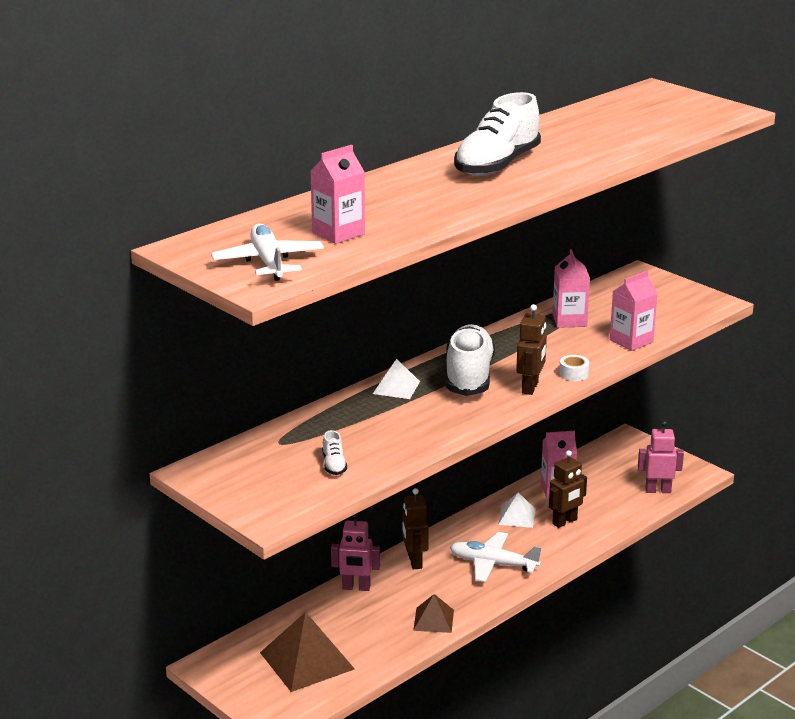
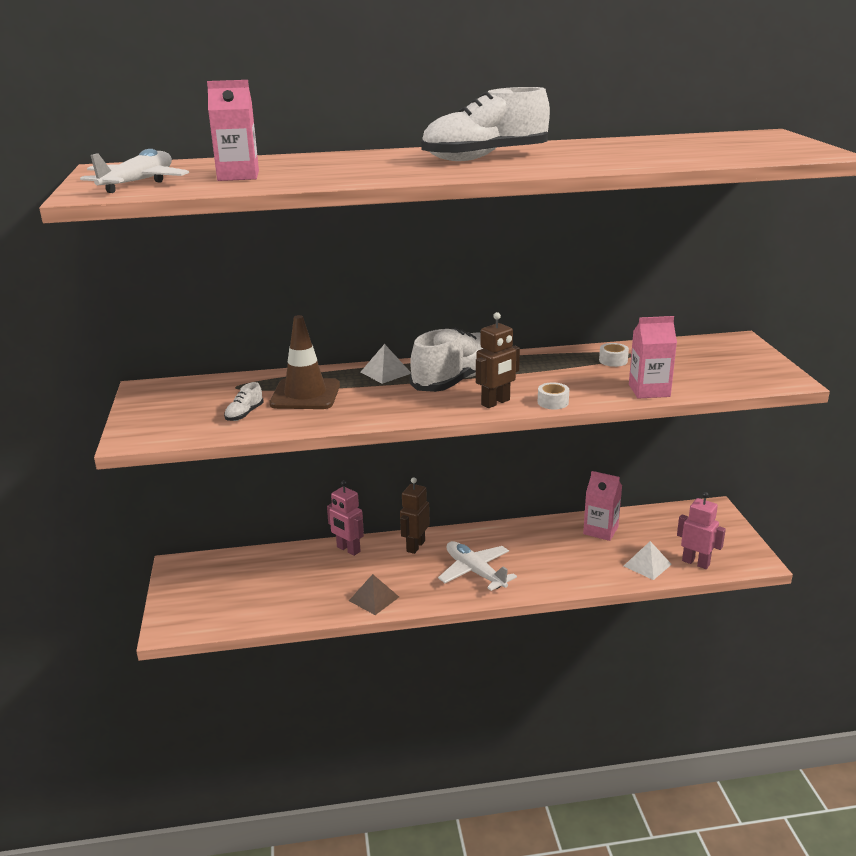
camera: 35 degrees right, 0 degrees up
(307, 660) = (245, 591): brown pyramid -> none
(358, 430) = (305, 395): none -> brown traffic cone
(517, 516) = (540, 540): white pyramid -> white pyramid (647, 565)
(565, 522) = (577, 559): brown robot -> none
(569, 320) = (613, 360): pink carton -> white tape

